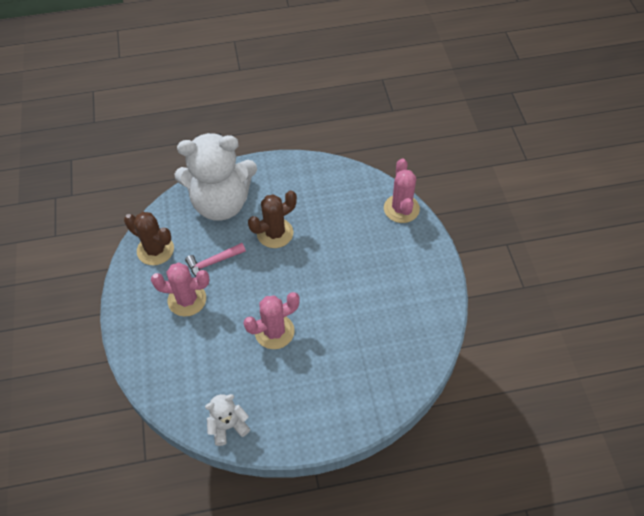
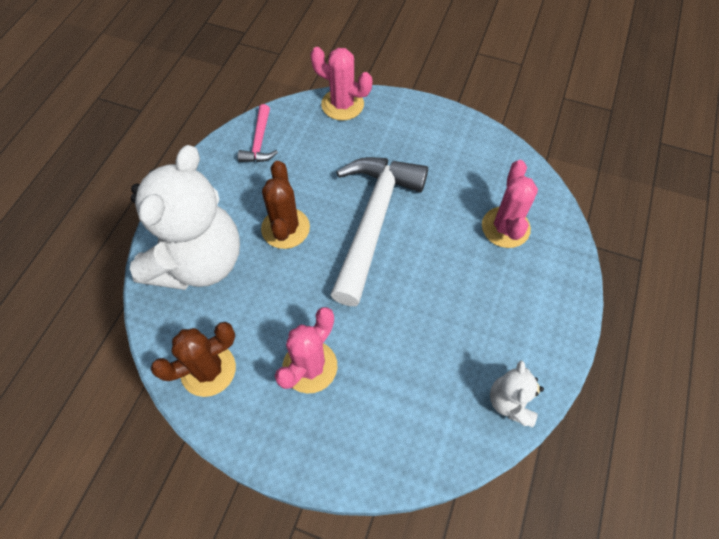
camera: 60 degrees left, 5 degrees up
(213, 263) = (278, 311): pink hammer -> pink hammer (259, 142)
(274, 331) = (415, 293): pink cactus -> pink cactus (505, 227)
(314, 279) = (373, 221): none -> white hammer

